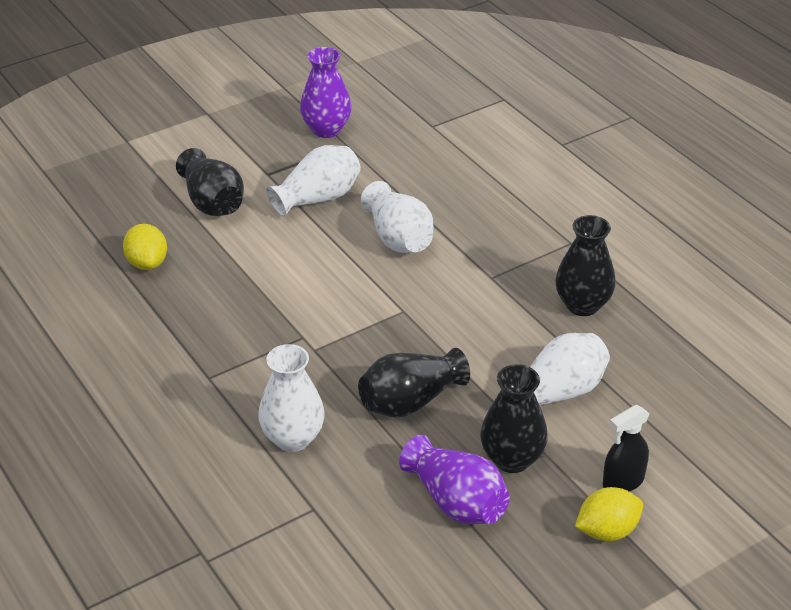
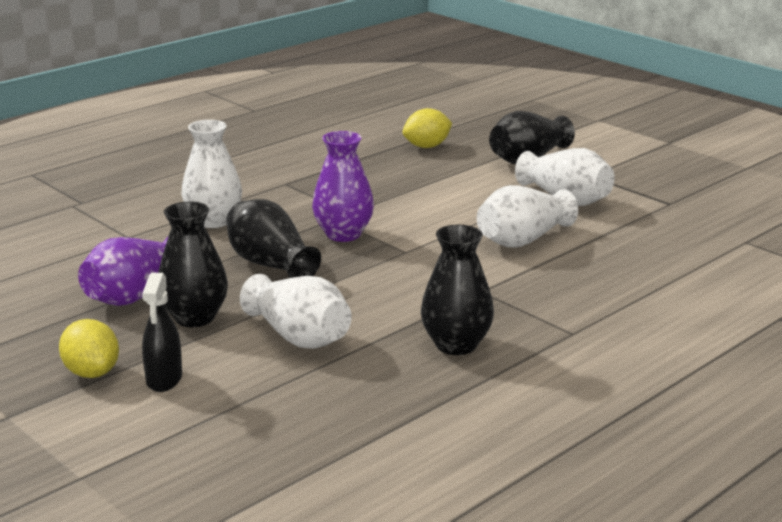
camera: 80 degrees right, 15 degrees down
(326, 129) = (688, 192): purple vase -> purple vase (343, 234)
(623, 482) = (164, 379): black spray bottle -> black spray bottle turned 135 degrees counterclockwise

